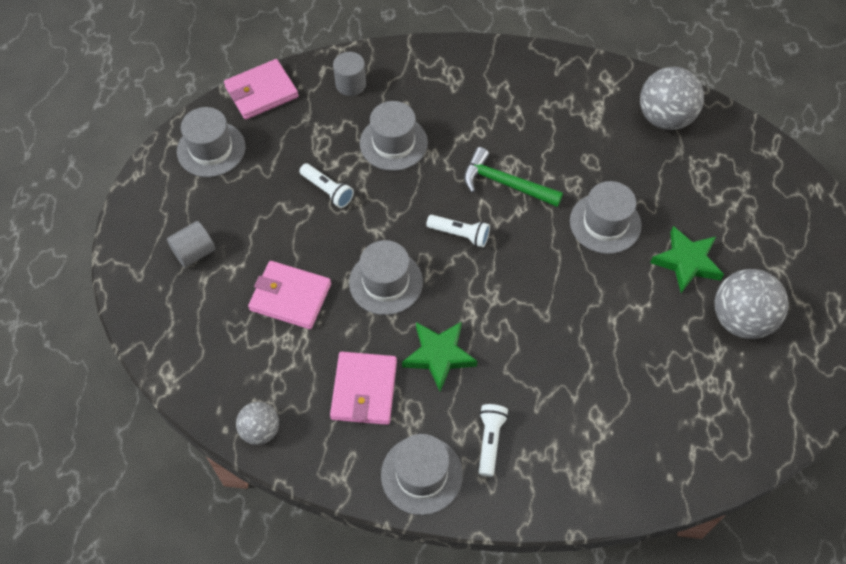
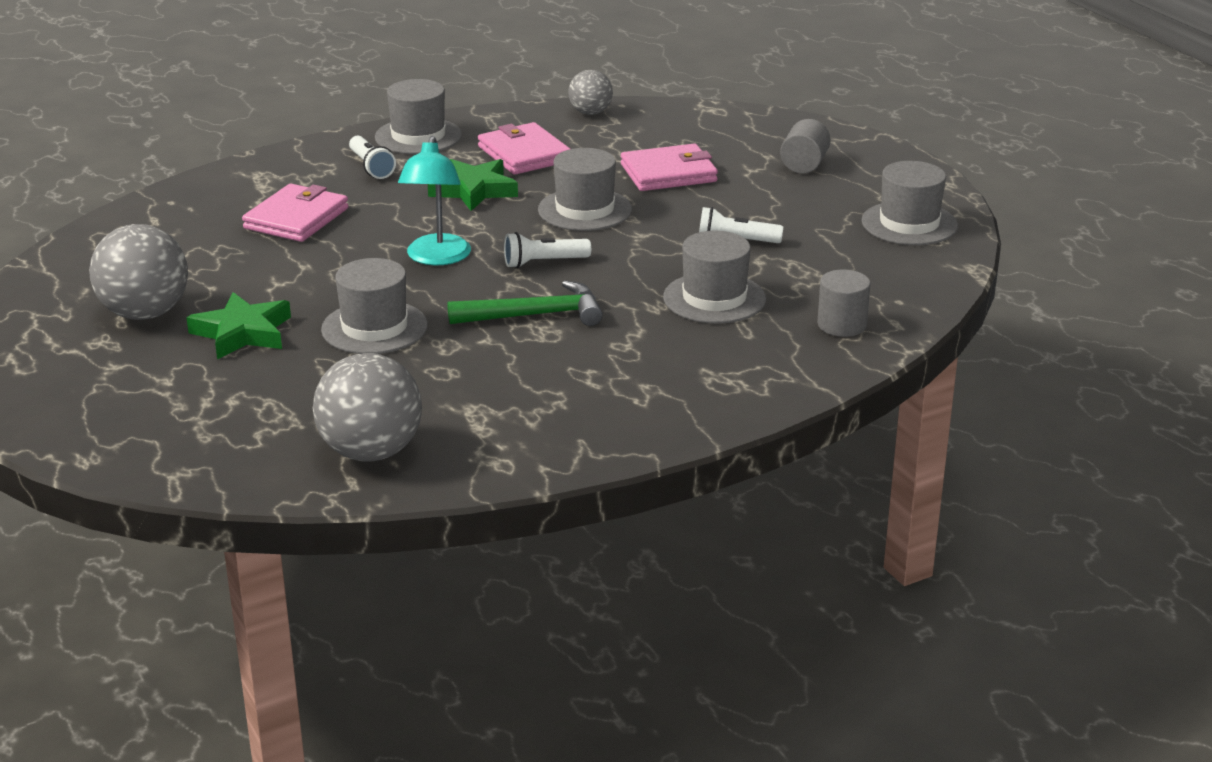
camera: 145 degrees right, 30 degrees down
(261, 92) = (934, 280): pink wallet -> pink wallet (296, 218)
(522, 279) = (436, 258): none -> turquoise lamp

